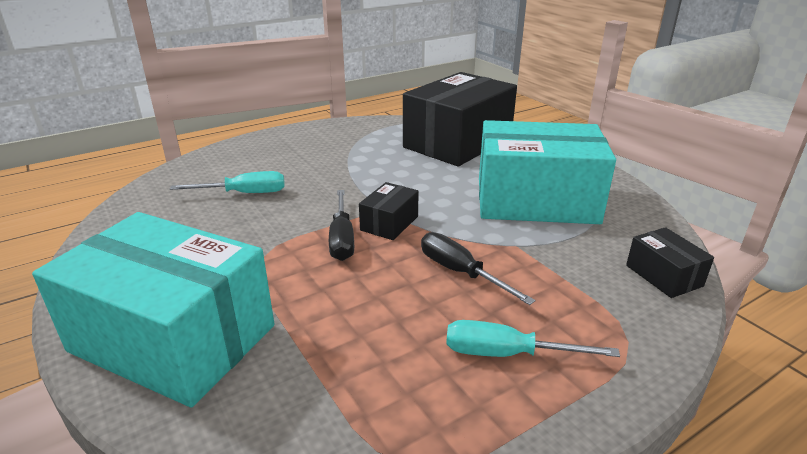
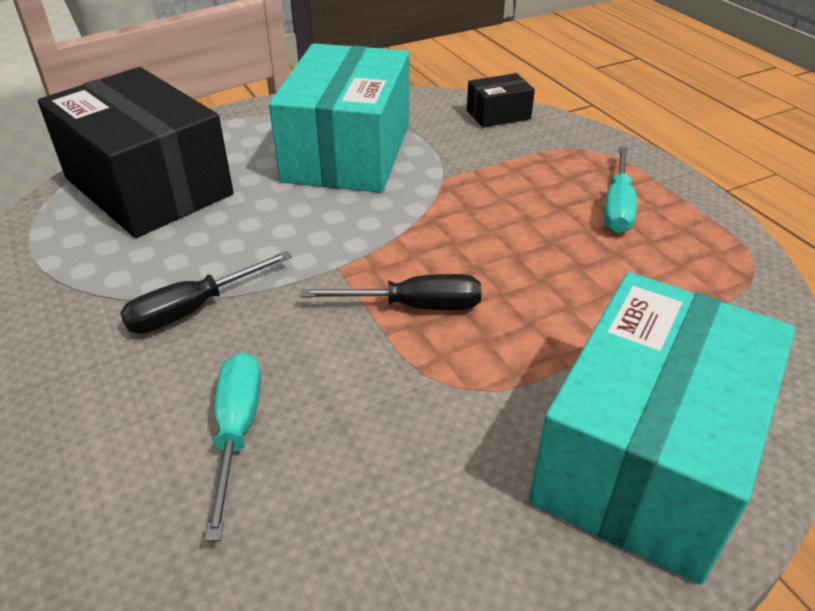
camera: 85 degrees left, 10 degrees up
(389, 223) = (380, 263): black box -> none
(460, 272) = (494, 218): black screwdriver -> black screwdriver (193, 309)

